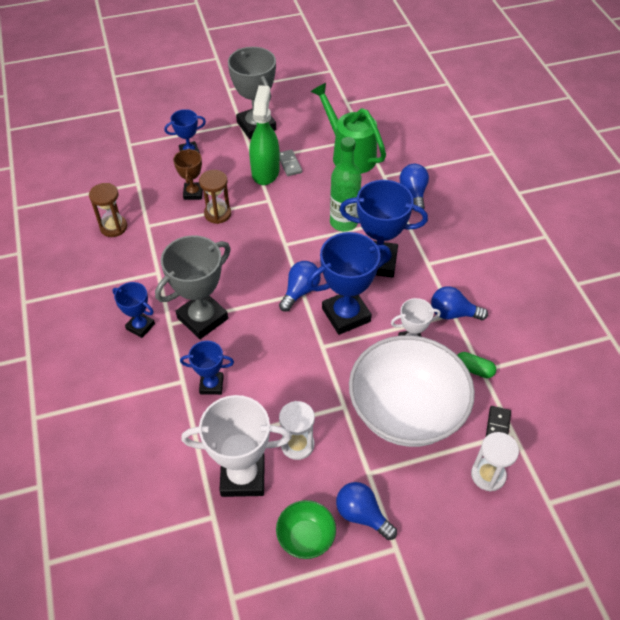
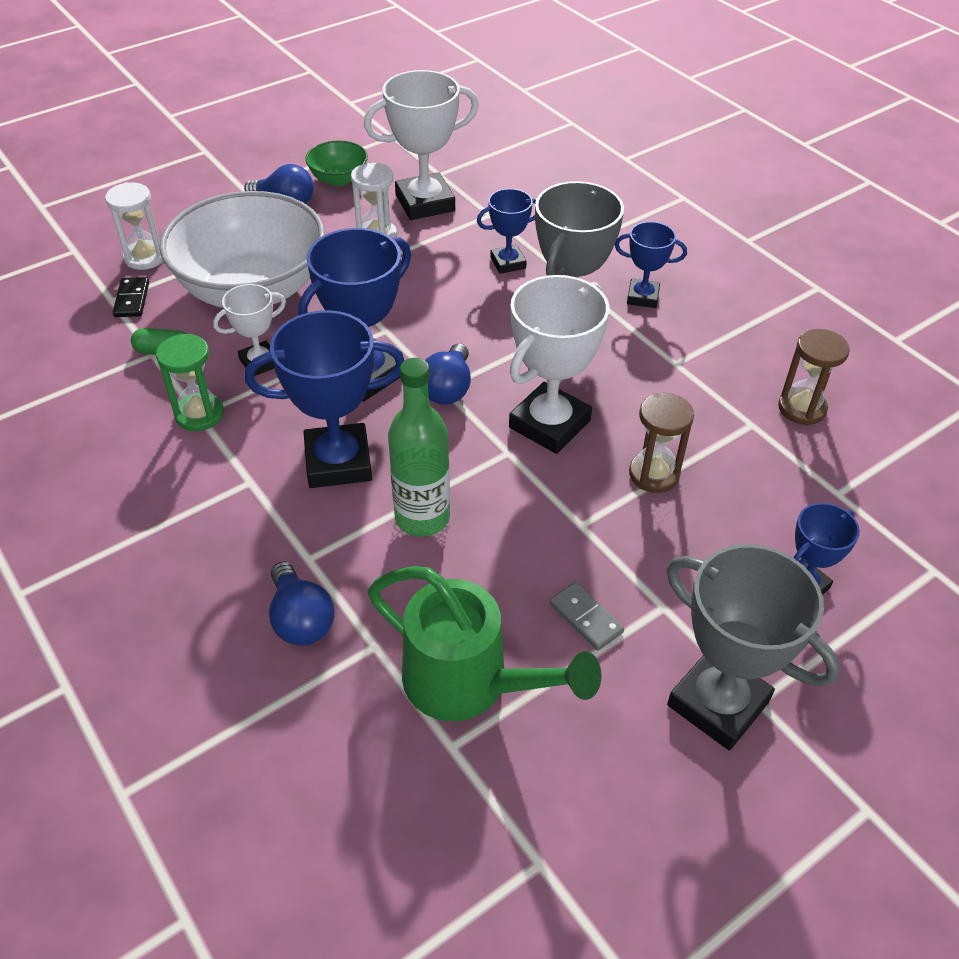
camera: 160 degrees right, 5 degrees down
(193, 193) = (725, 501): brown trophy -> none
(254, 254) = (549, 424): none -> white trophy
(265, 171) = (624, 585): green spray bottle -> none
(452, 313) = (199, 414): blue light bulb -> green hourglass

